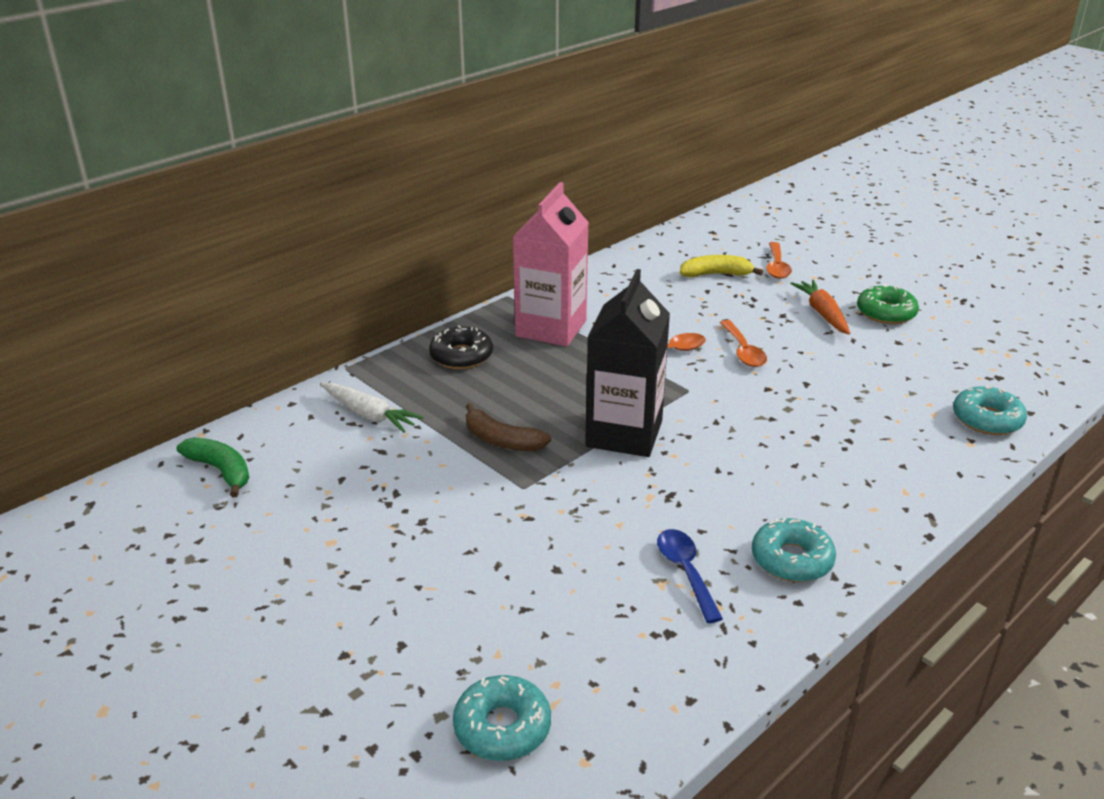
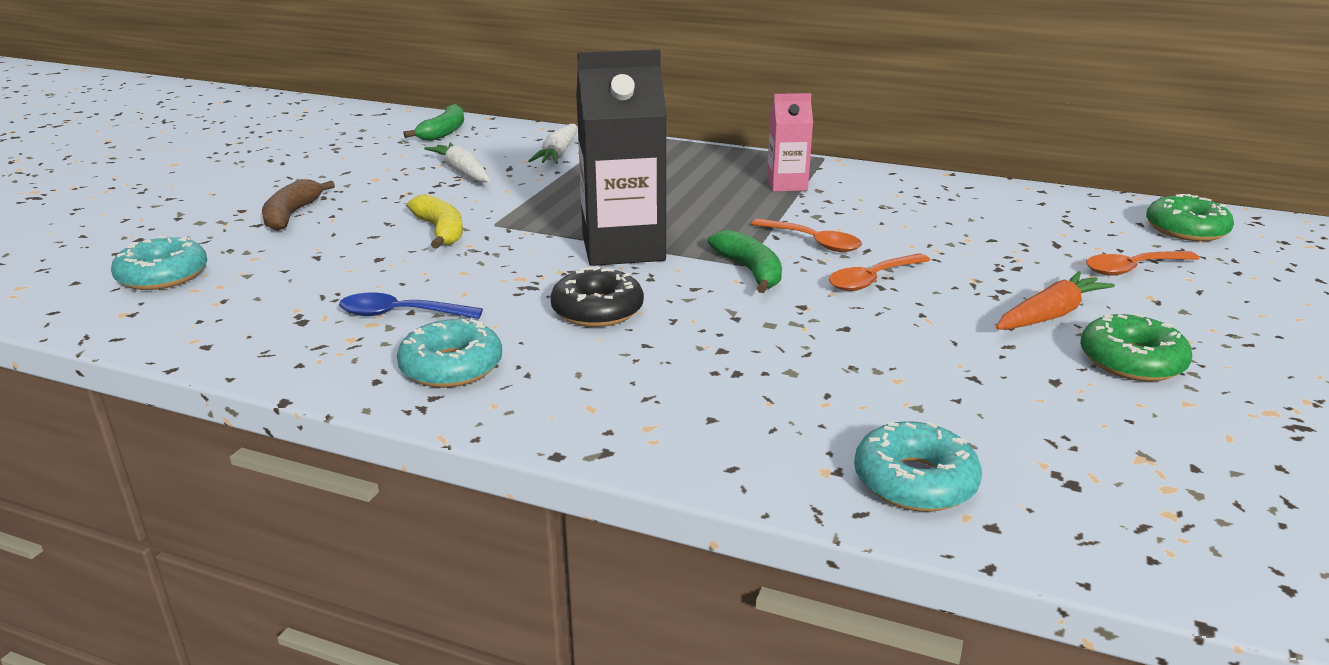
camera: 65 degrees right, 5 degrees down
(366, 481) = (462, 172): none -> white carrot
(461, 356) = (687, 163): black donut -> black donut (597, 310)
(501, 440) = (562, 203): brown banana -> brown banana (292, 215)
(551, 328) = (787, 185): pink carton -> pink carton, size x0.55
(686, 572) = (401, 314): blue spoon -> blue spoon turned 135 degrees counterclockwise
(702, 391) = (750, 271): none -> green banana
(716, 274) = (1042, 238): yellow banana -> yellow banana (441, 231)
(734, 230) = (1186, 229): none -> green donut

